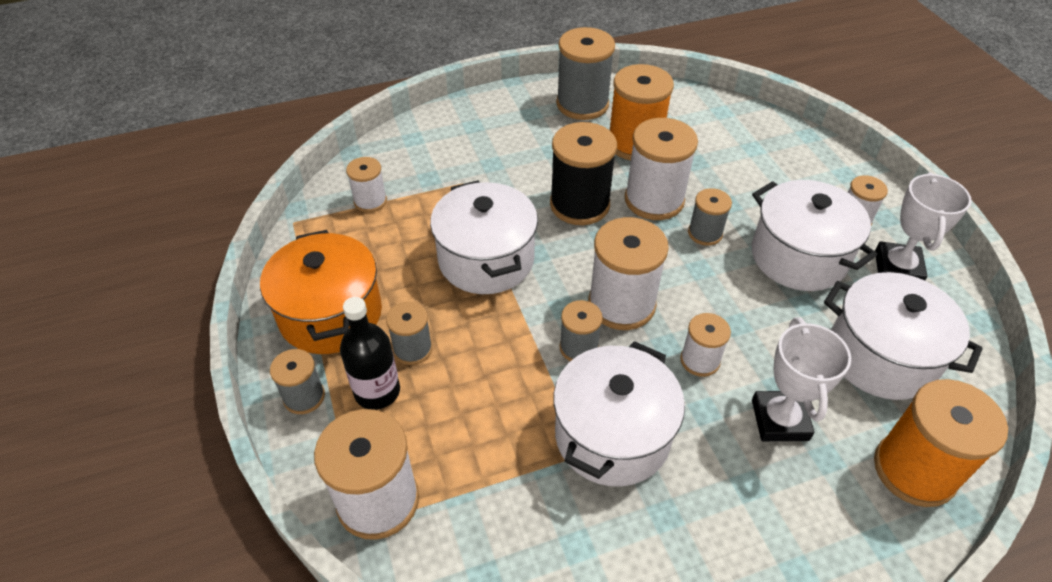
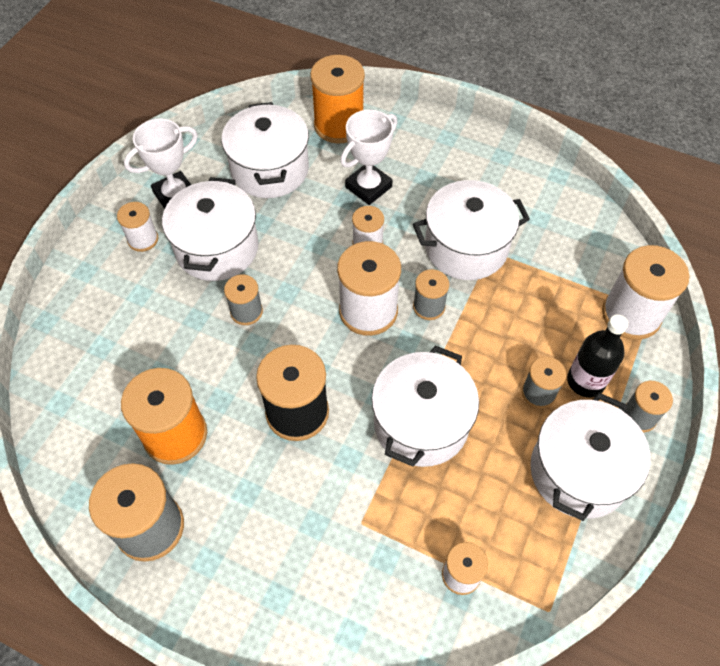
camera: 135 degrees left, 10 degrees up
(331, 314) = (578, 471): orange pot -> white pot
(654, 200) = (240, 367): white spool -> none

